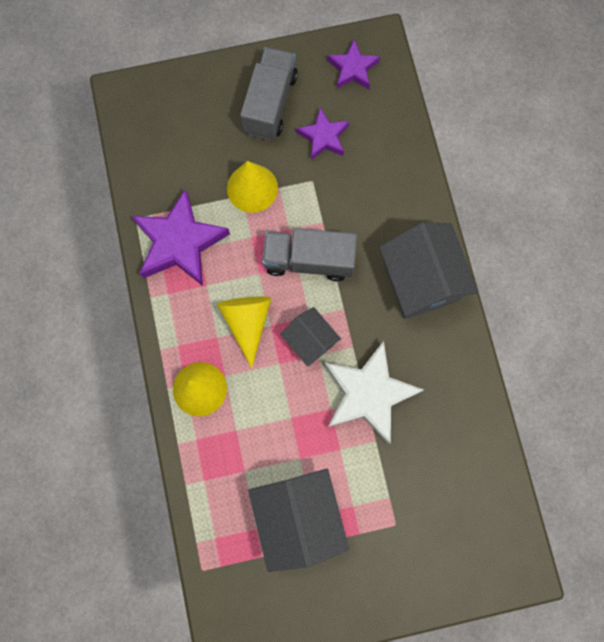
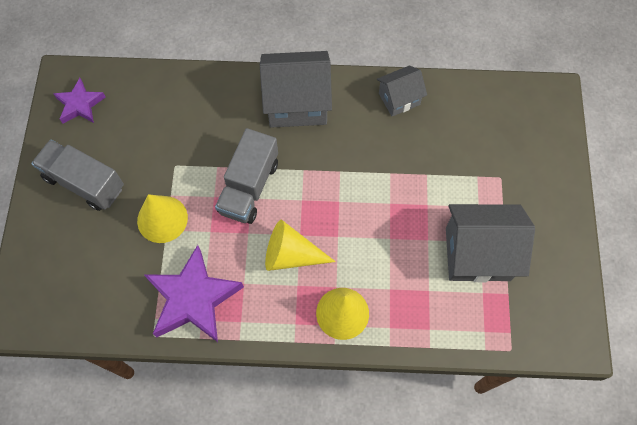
camera: 75 degrees left, 10 degrees down
(310, 341) = (324, 205): grey house -> grey house (399, 99)
(323, 137) = (136, 145): purple star -> none
(368, 394) = (384, 170): white star -> none

